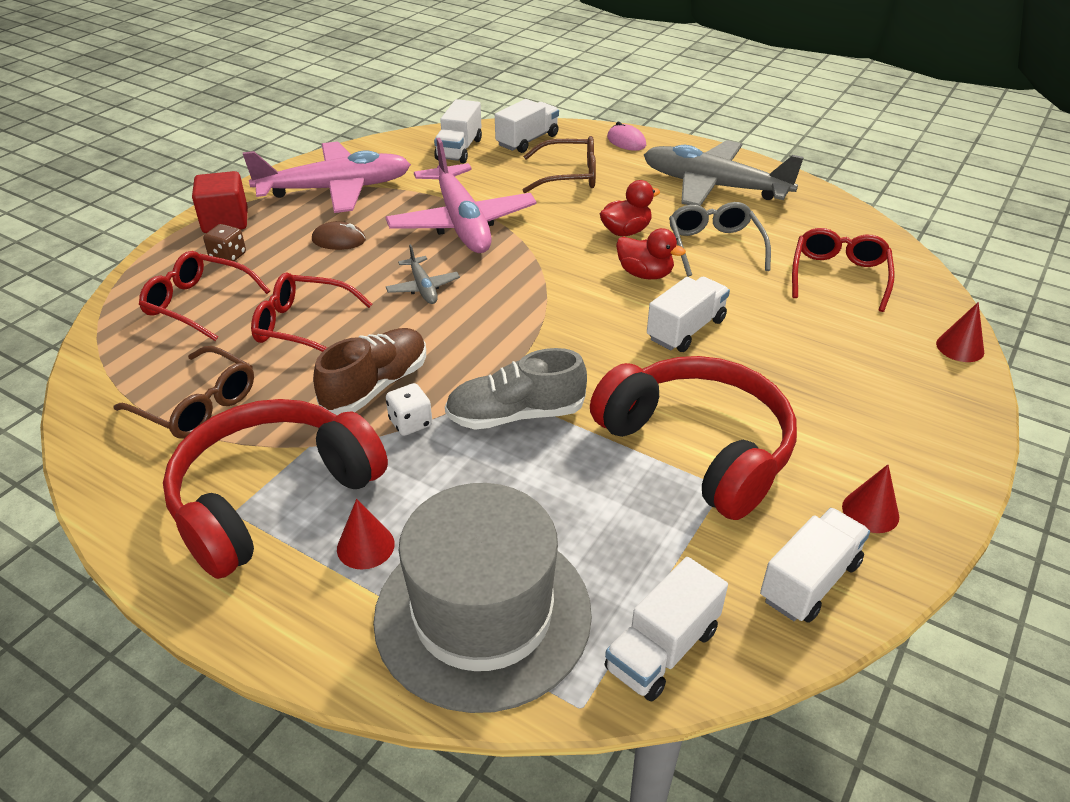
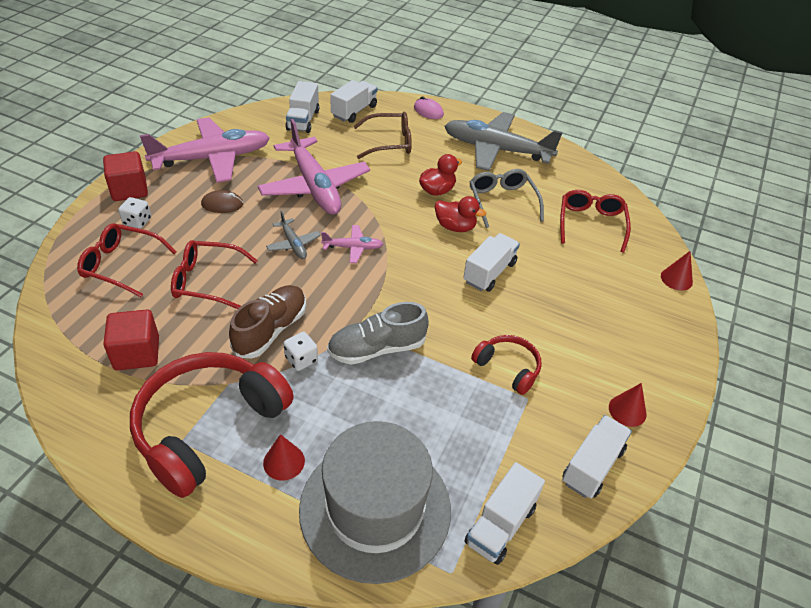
camera: 10 degrees left, 5 degrees up
(197, 405) = (137, 353): brown glasses -> red cube
(228, 256) = (137, 222): brown dice -> white dice
(501, 294) = (352, 248): none -> pink plane
(698, 447) = (508, 368): red headphones -> red headphones, size x0.49

